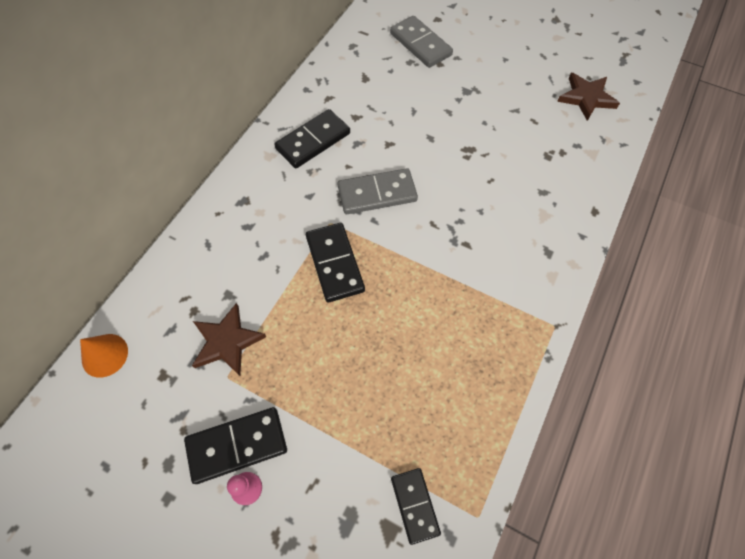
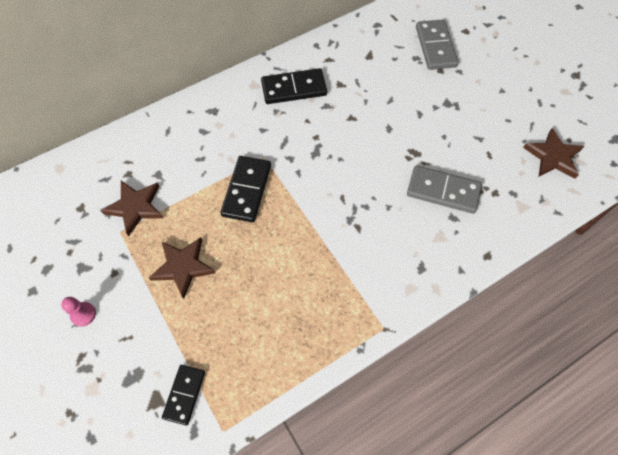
camera: 30 degrees right, 0 degrees up
(105, 355) = (54, 174): orange cone -> none
(237, 445) = (96, 282): black domino -> none
(322, 376) = (183, 267): none -> brown star
(377, 194) = (315, 153): grey domino -> grey domino (443, 191)

